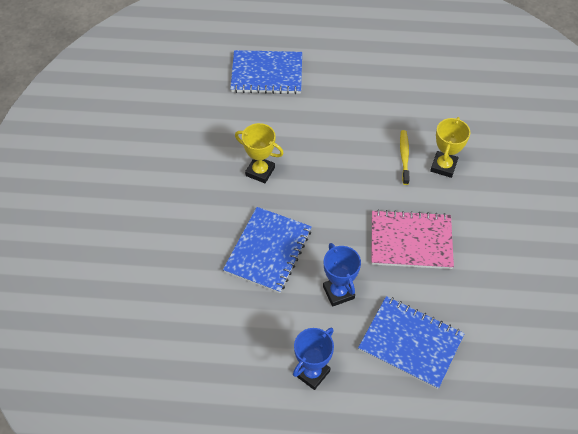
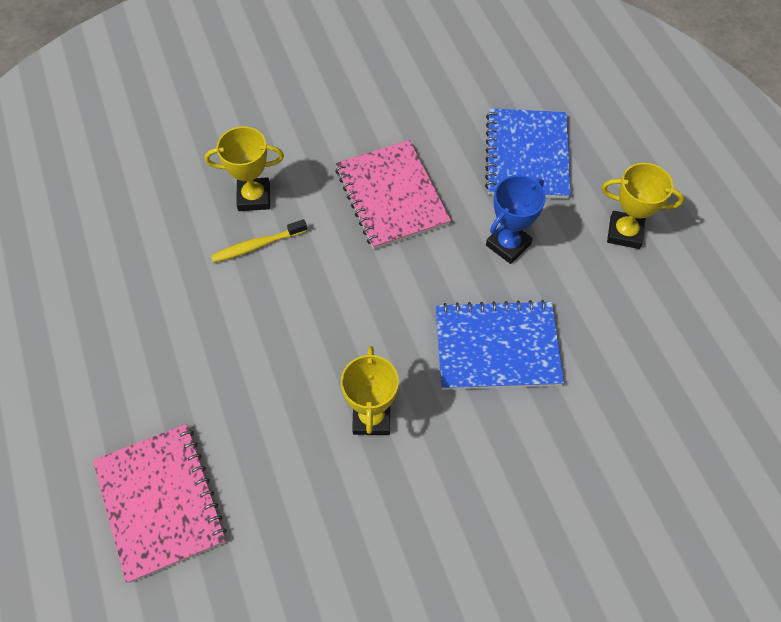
camera: 115 degrees left, 5 degrees up
(267, 74) = (160, 502): blue notebook -> pink notebook
(312, 373) = (624, 232): blue trophy -> yellow trophy

